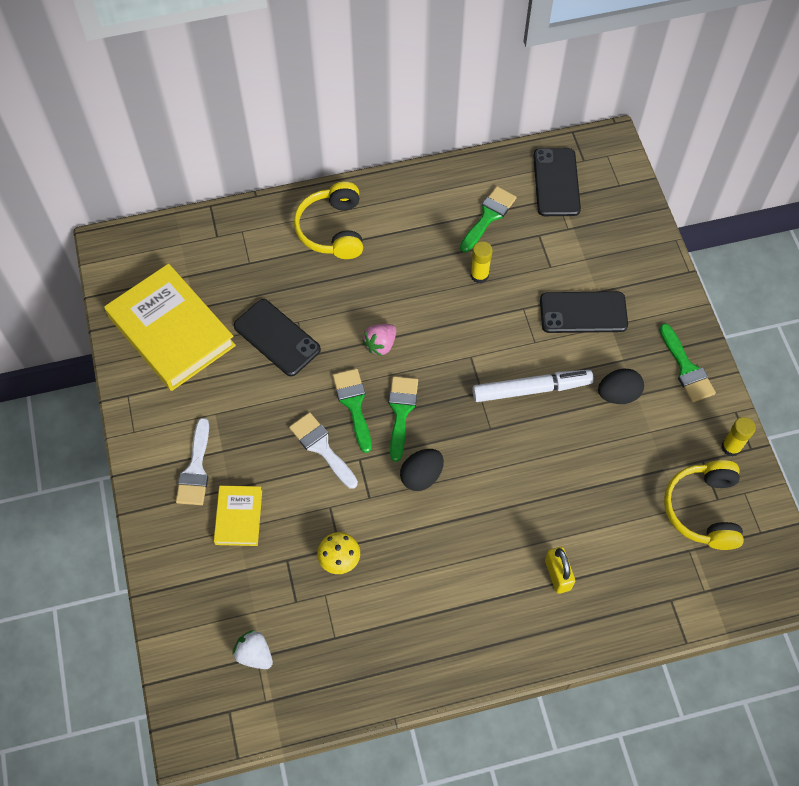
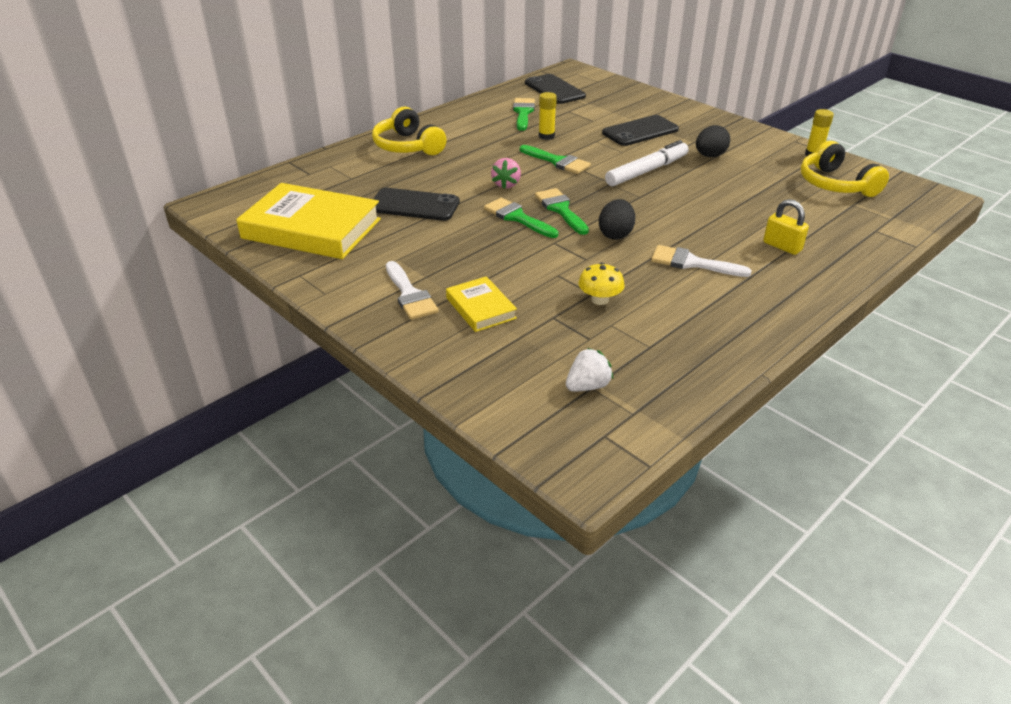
camera: 30 degrees left, 25 degrees down
(254, 654) = (587, 386): white strawberry -> white strawberry turned 135 degrees clockwise
(321, 447) = (515, 246): white brush -> white brush (692, 263)
(686, 368) = (739, 133): green brush -> green brush (557, 161)

